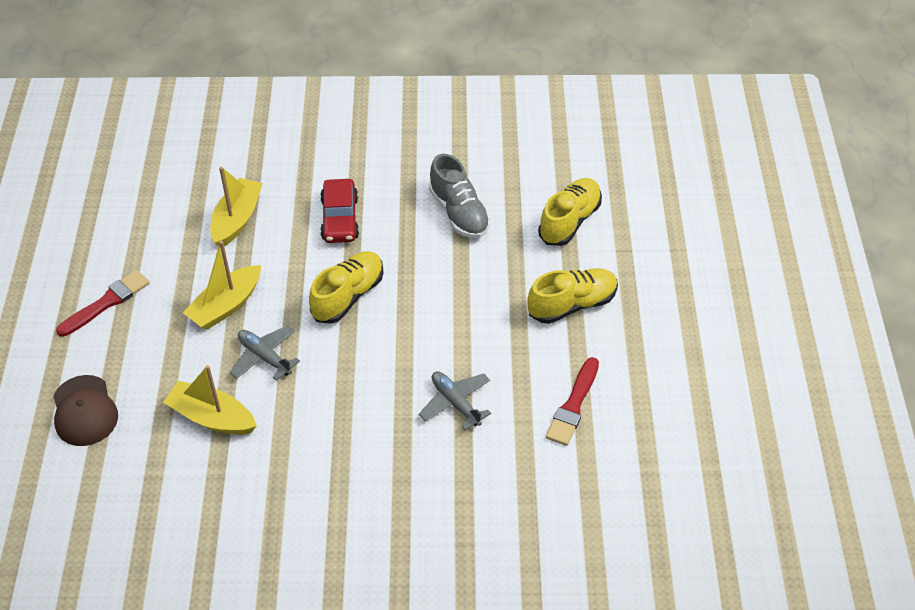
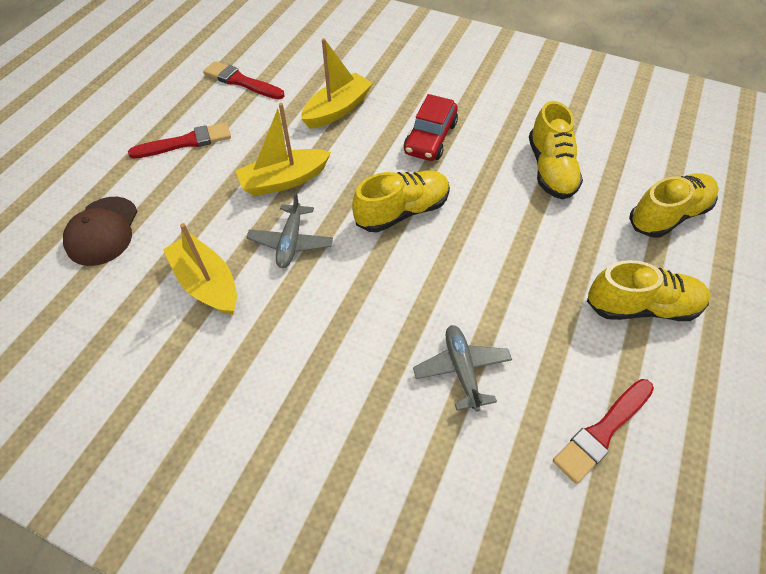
camera: 25 degrees right, 5 degrees up
(121, 222) = (241, 81): none -> red brush
(264, 357) = (291, 242): grey plane -> grey plane turned 150 degrees counterclockwise
(459, 213) = (550, 169): grey shoe -> yellow shoe

